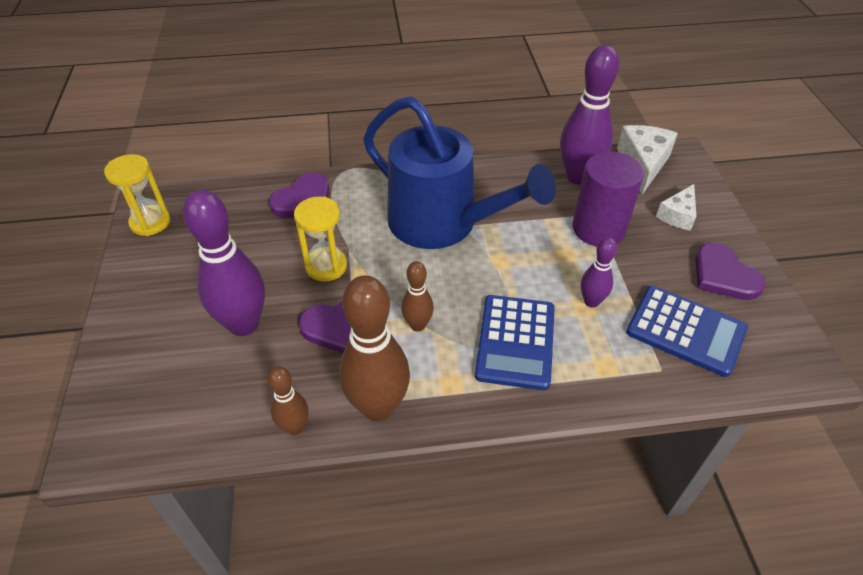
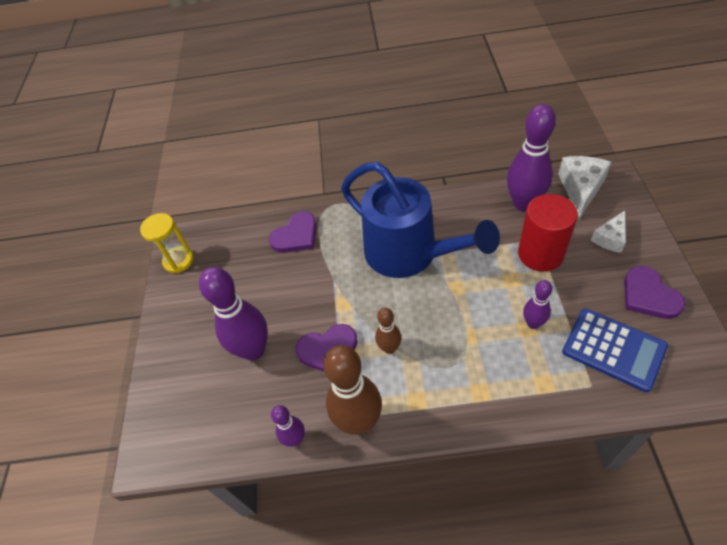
camera: 10 degrees right, 5 degrees up
(295, 427) = (295, 439): brown bowling pin -> purple bowling pin
(326, 266) = (316, 296): yellow hourglass -> none
(515, 342) = (469, 362): blue calculator -> none
(598, 229) = (540, 254): purple cylinder -> red cylinder

